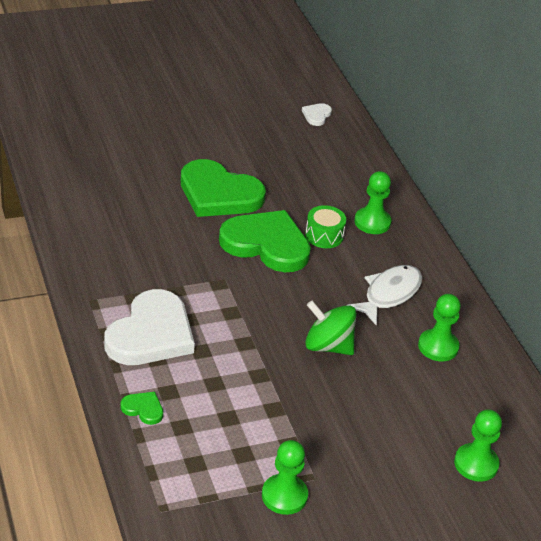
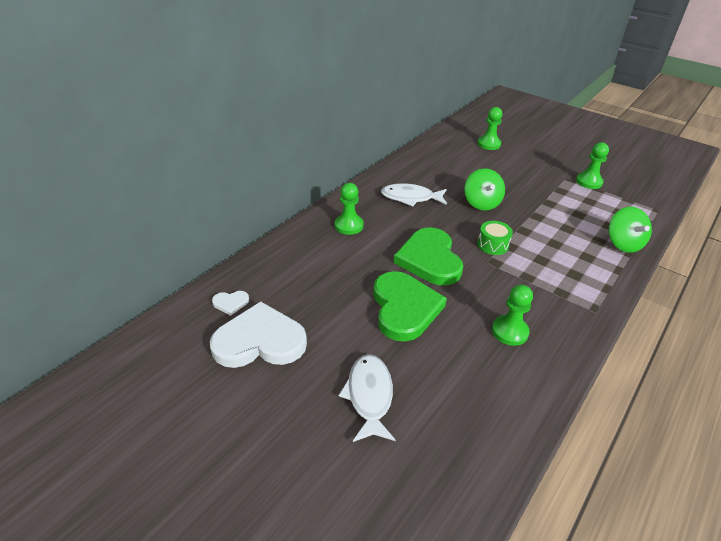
camera: 120 degrees left, 0 degrees up
(143, 409) = (623, 244): green heart -> green spinning top
(151, 334) = (575, 269): white heart -> white heart (260, 341)
(154, 135) = (369, 396): none -> white fish
(324, 235) = (388, 239): green drum -> green drum (492, 245)
(438, 347) = (430, 172): green pawn -> green pawn (509, 331)

